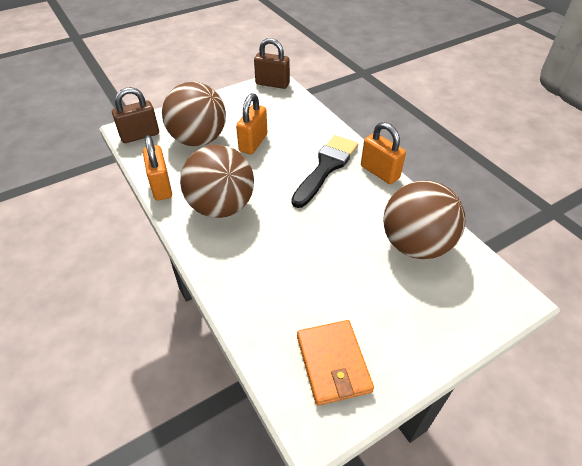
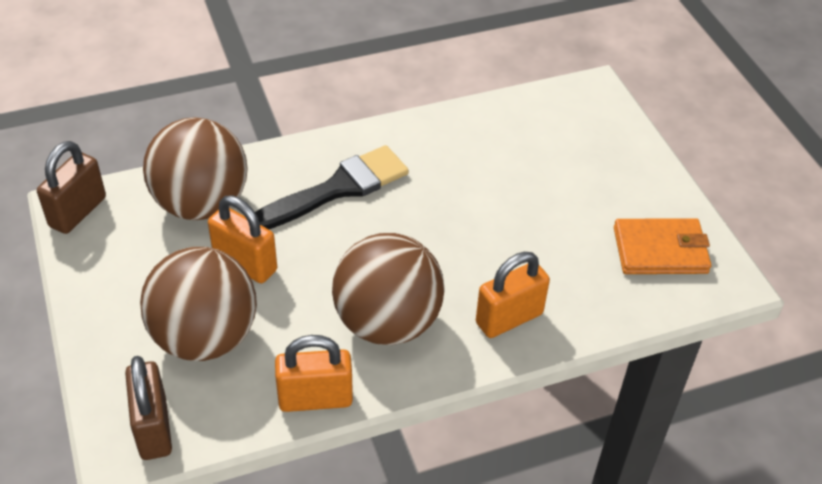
camera: 80 degrees left, 0 degrees up
(326, 167) = (338, 189): black brush -> black brush turned 105 degrees clockwise
(379, 172) = (367, 136): orange padlock -> orange padlock (509, 318)
(415, 245) = (507, 140): brown ball -> brown ball (201, 204)

